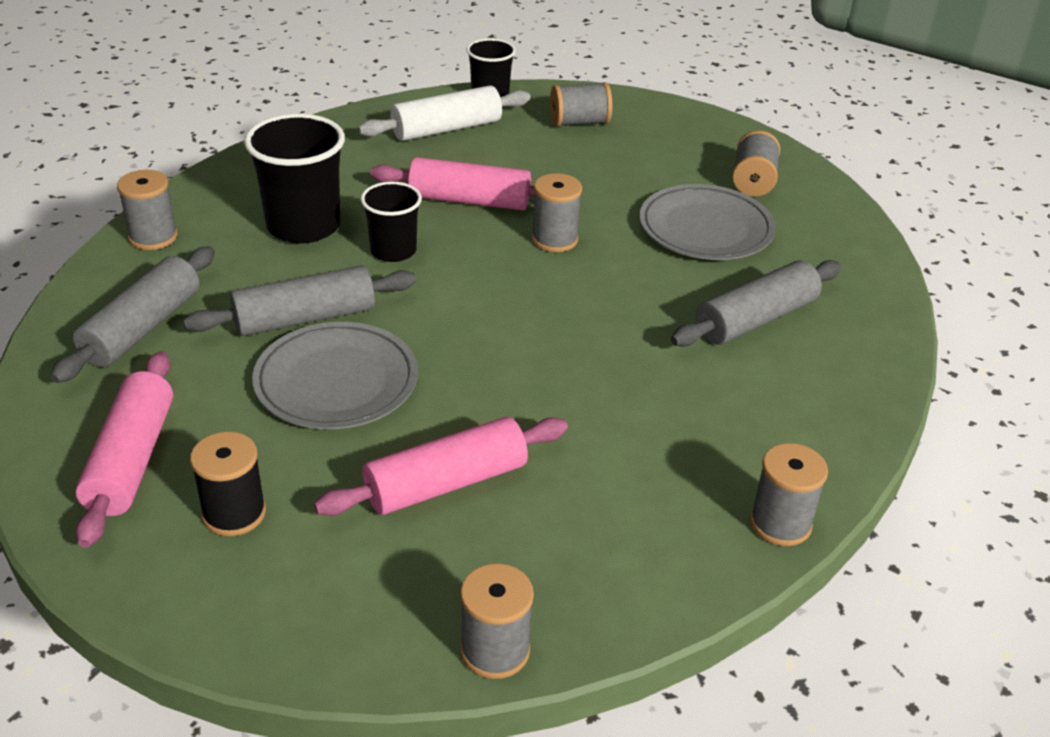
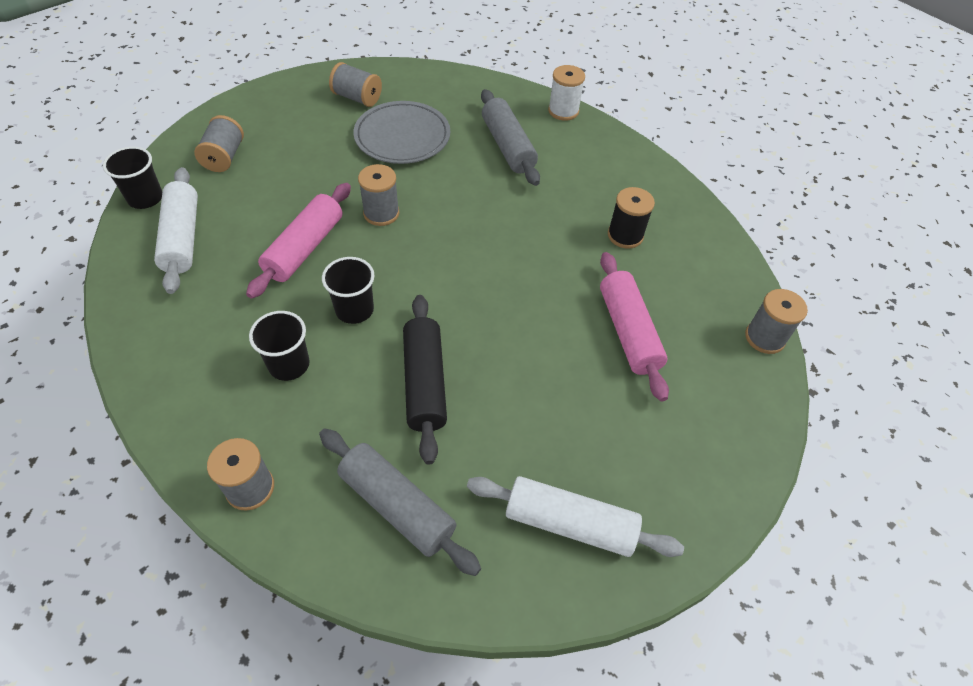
camera: 75 degrees left, 15 degrees up
(131, 460) = (569, 523): pink rolling pin -> white rolling pin
(234, 513) = (639, 457): black spool -> black spool (625, 235)
(303, 226) = (289, 364): black cup -> black cup, size x0.61
(305, 318) = (424, 383): grey rolling pin -> black rolling pin
(336, 382) = (510, 374): grey plate -> none
(780, 523) = (682, 195): grey spool -> none
(885, 362) = (563, 111): none -> white spool

